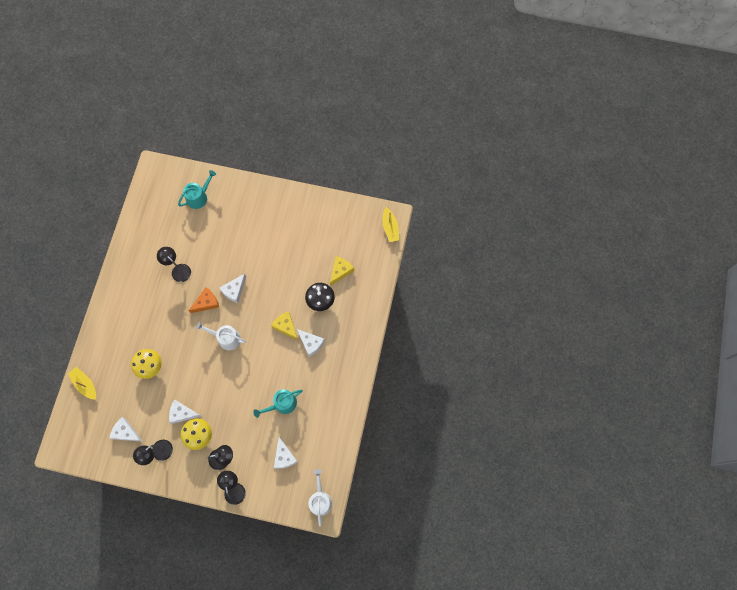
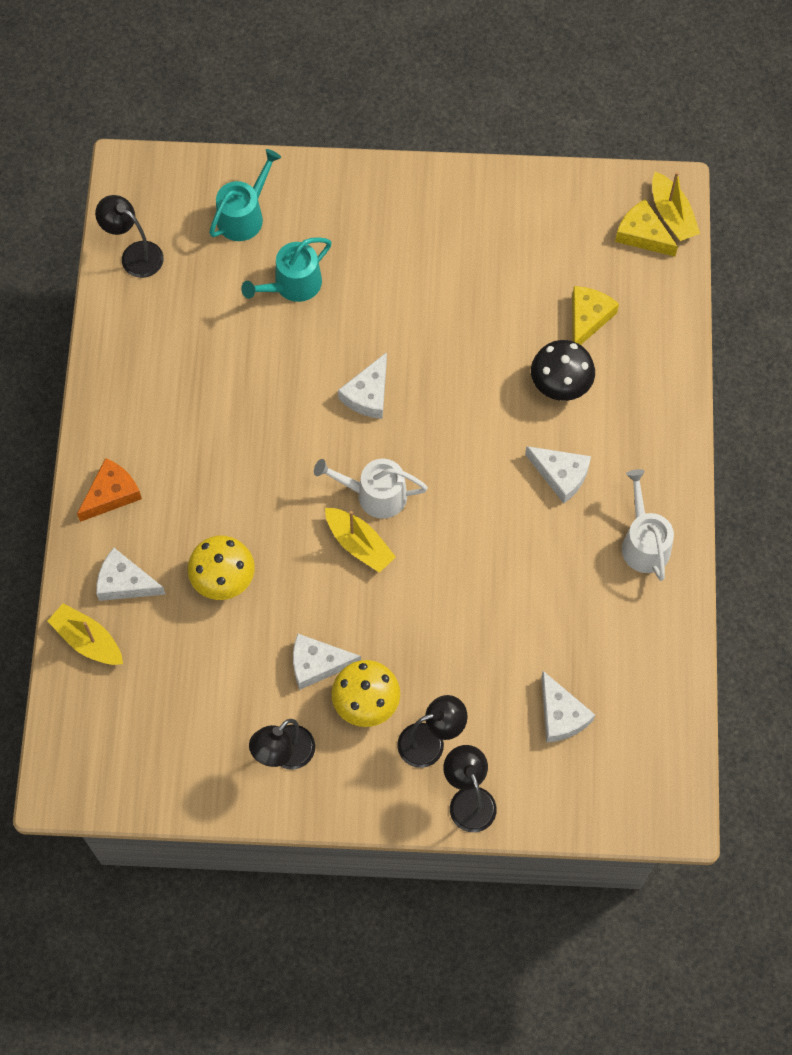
camera: 10 degrees left, 5 degrees down
(126, 432) = (202, 724): white cheese -> white cheese (125, 582)
(178, 270) = (235, 372): black lamp -> black lamp (134, 254)
(206, 302) = (314, 428): orange cheese -> orange cheese (111, 494)
(214, 360) = (359, 544): none -> yellow boat
(282, 404) = (530, 609): turquoise watering can -> turquoise watering can (293, 285)
(286, 326) = (498, 449): yellow cheese -> yellow cheese (642, 234)
(320, 500) = (660, 790): white watering can -> white watering can (644, 543)

